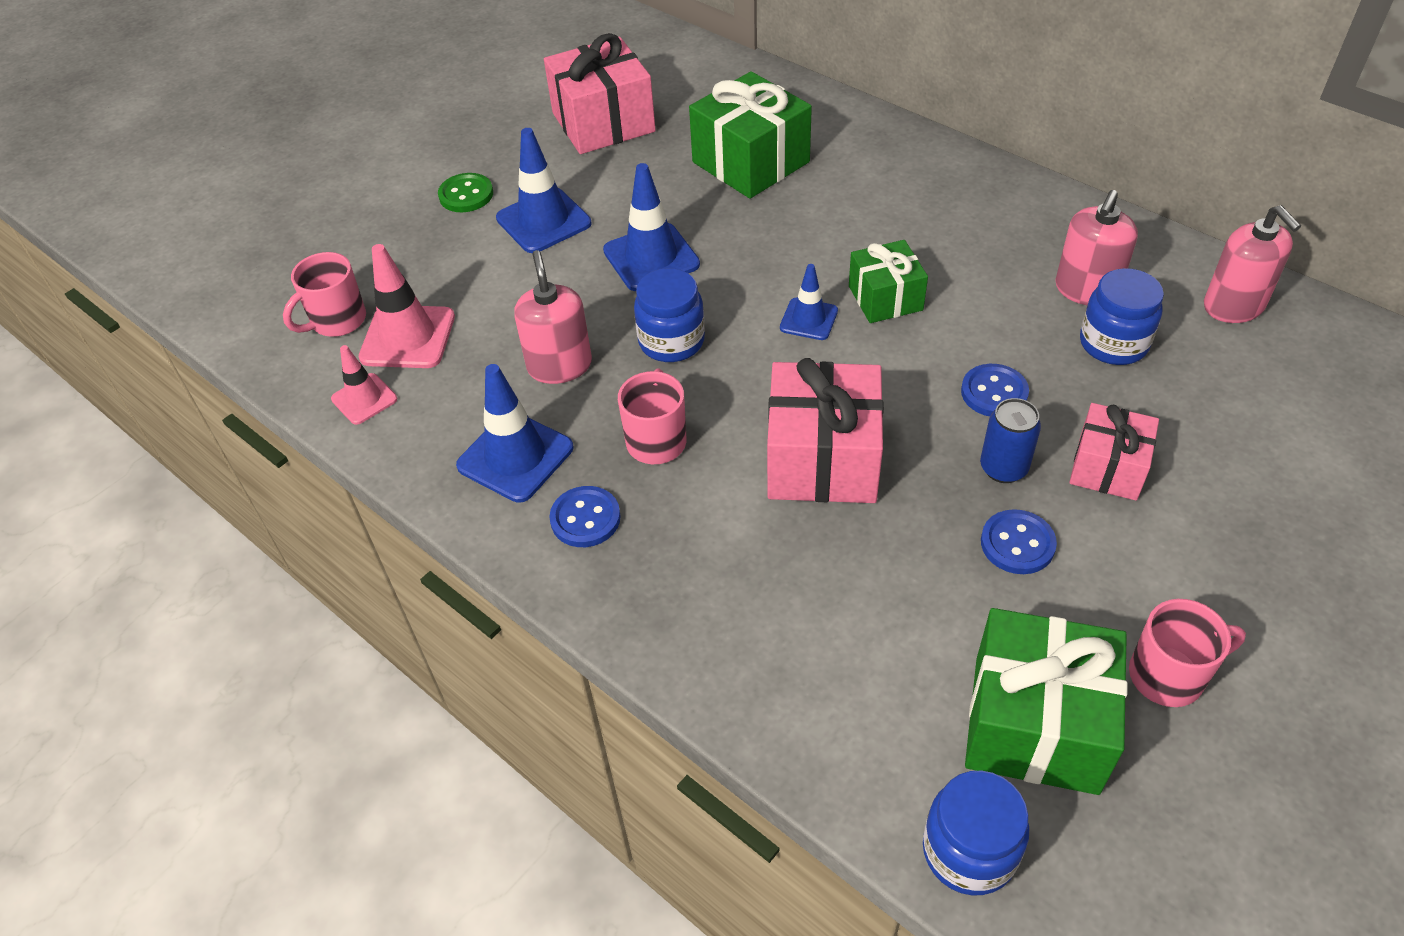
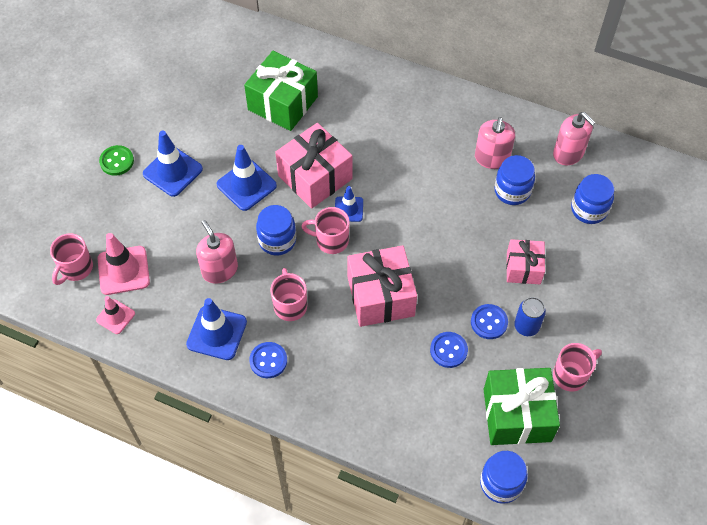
camera: 20 degrees left, 10 degrees up
(603, 122) = (182, 89): pink gift -> pink gift (315, 177)
(762, 358) = (331, 240): none -> pink mug
(885, 298) = (386, 186): green gift -> none
(994, 392) = (458, 235): blue button -> blue button (448, 350)
(1003, 468) = (473, 280): blue can -> blue can (526, 326)
(1259, 398) = (589, 209): none -> blue jar

